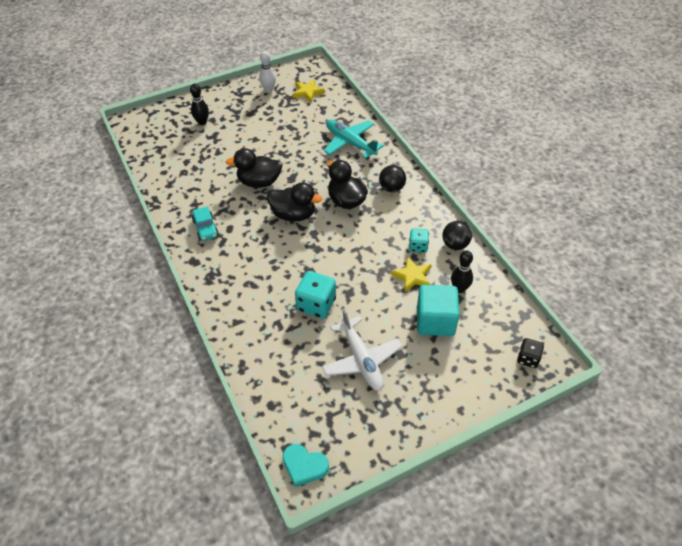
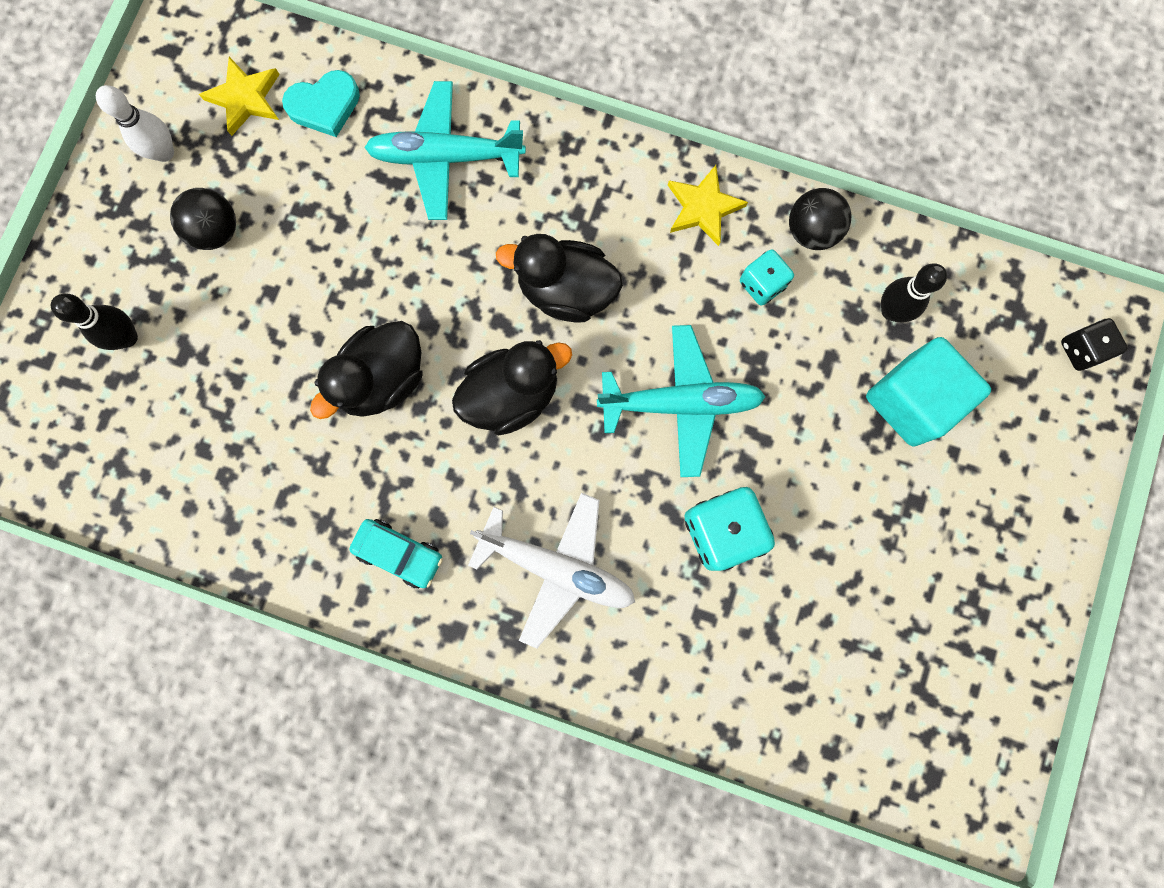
camera: 45 degrees left, 30 degrees up
(304, 466) = (963, 794): turquoise heart -> turquoise heart (324, 106)
(347, 258) = (681, 403): none -> turquoise plane
(361, 360) = (876, 562): white plane -> white plane (557, 568)
(391, 188) = (611, 200): black ball -> black ball (216, 231)
(412, 276) = (806, 348): yellow star -> yellow star (703, 207)

